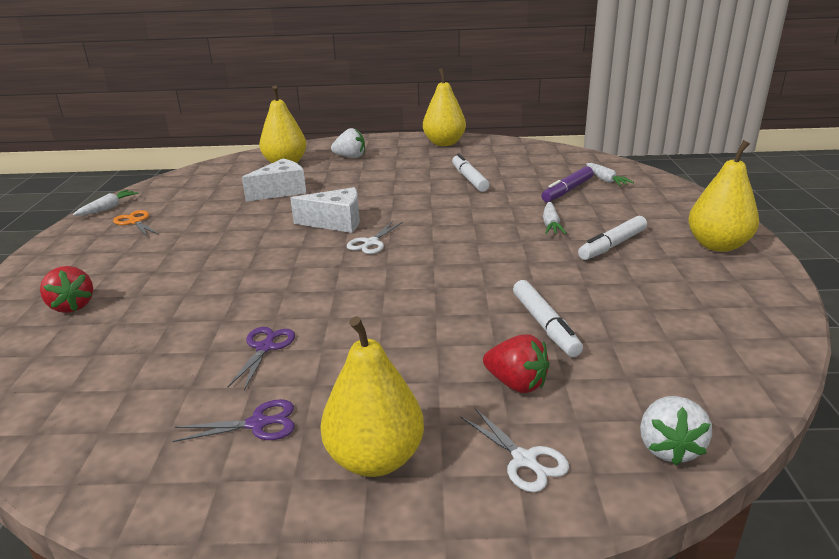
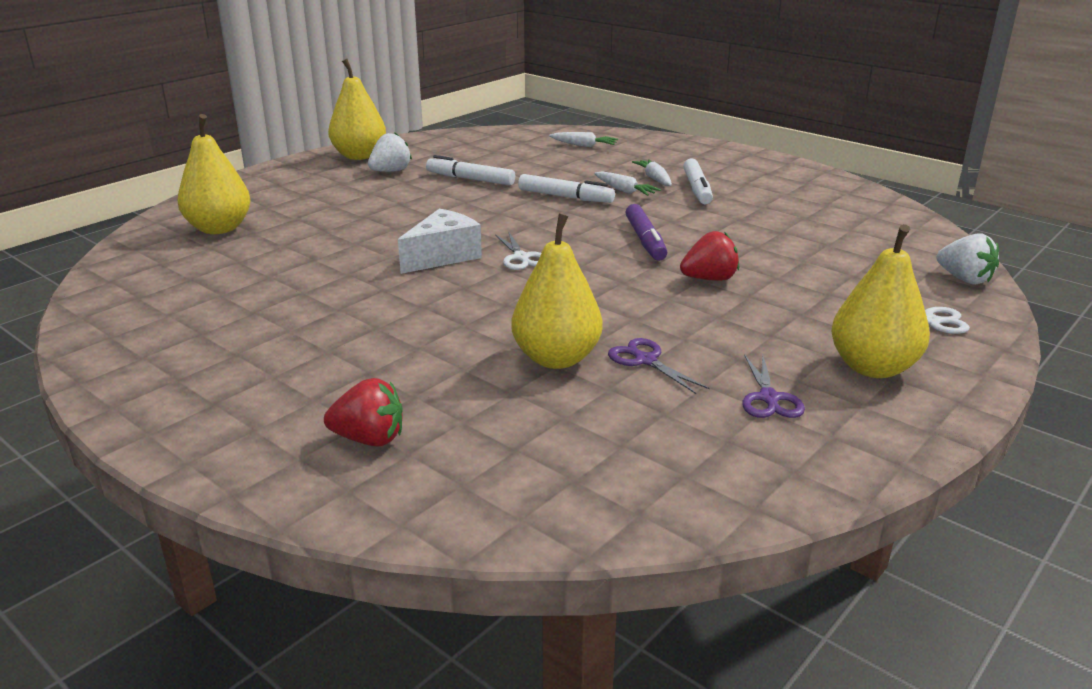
camera: 50 degrees left, 0 degrees up
(108, 208) = (95, 356): white carrot -> white carrot (654, 179)
(135, 222) = (190, 349): orange scissors -> none
(257, 424) = (769, 398): purple scissors -> purple scissors turned 150 degrees clockwise
(281, 191) = (298, 254): white cheese -> none
(350, 157) = (286, 198): white strawberry -> white strawberry (390, 171)
(516, 383) = (840, 291): red strawberry -> red strawberry (709, 279)
(545, 325) = (777, 253): white marker -> white marker (565, 197)
(567, 191) = (575, 162): purple marker -> purple marker (645, 240)
(717, 245) = (754, 166): yellow pear -> yellow pear (556, 358)

